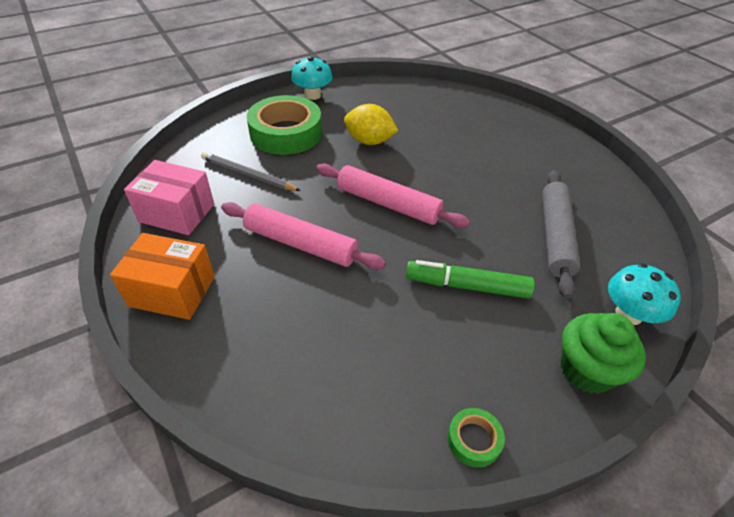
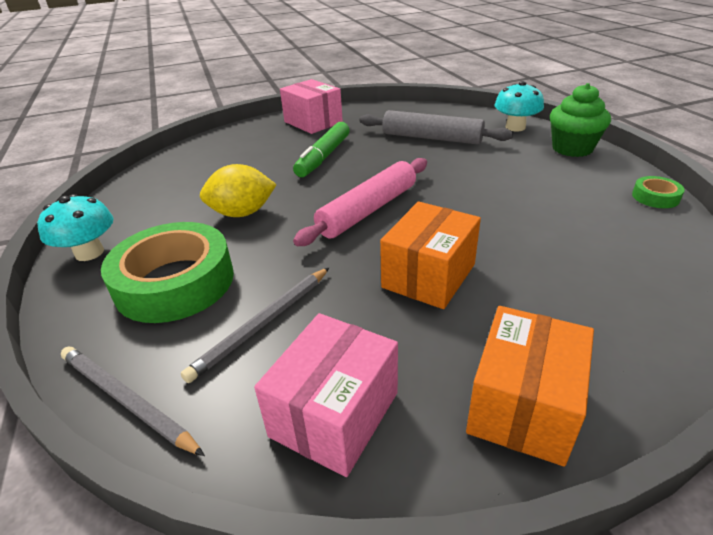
camera: 75 degrees left, 10 degrees down
(194, 143) = (126, 400): none -> grey pencil
(300, 244) = (429, 276): pink rolling pin -> orange box
(369, 141) = (242, 213): yellow lemon -> yellow lemon turned 45 degrees clockwise
(467, 286) = (492, 181): green marker -> green marker (323, 157)
(552, 148) = (313, 122): none -> pink box

